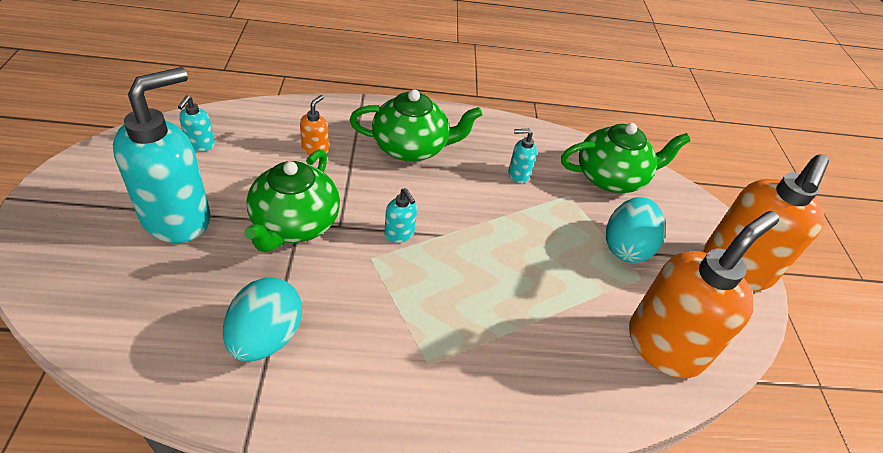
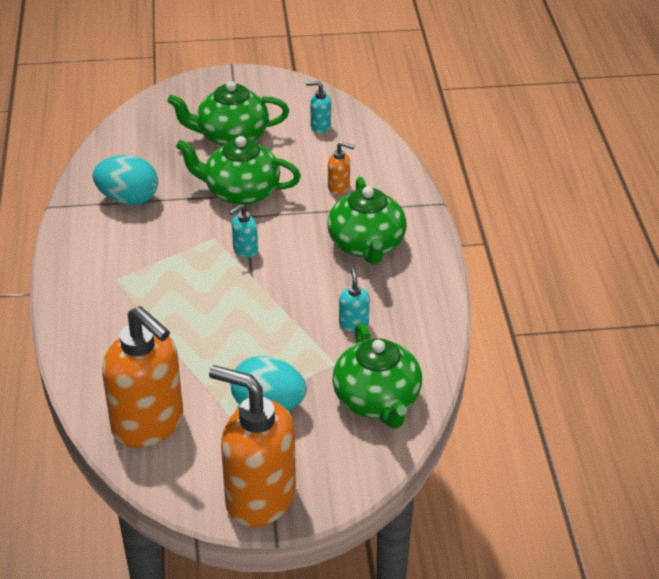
camera: 90 degrees right, 5 degrees down
(177, 218) = (231, 136): turquoise soap dispenser -> green teapot

